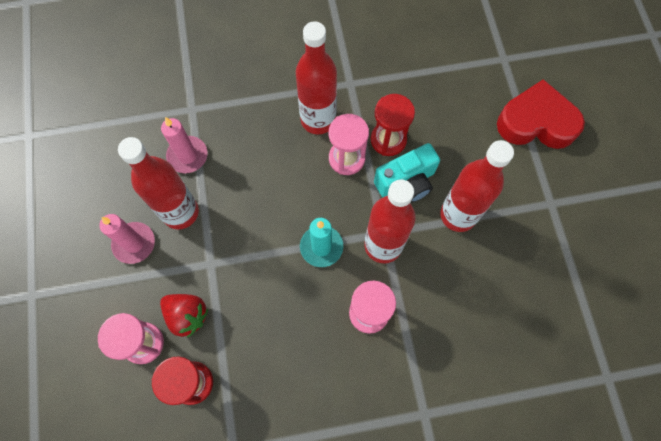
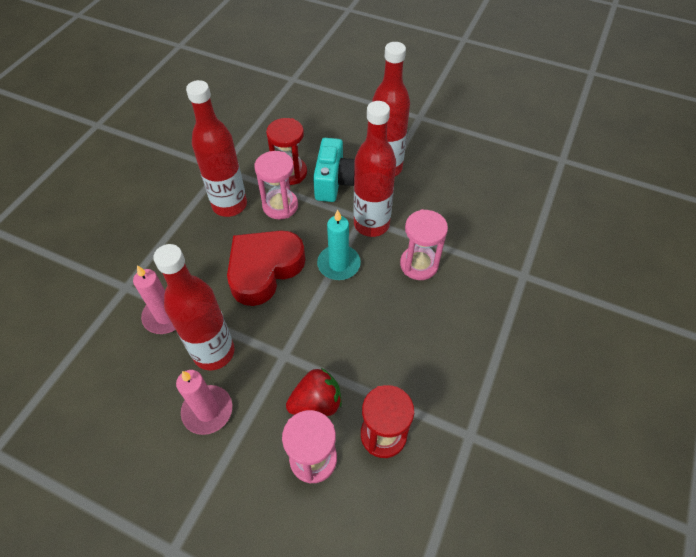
camera: 55 degrees left, 15 degrees down
(536, 122) = (355, 91): red heart -> red heart (264, 269)

